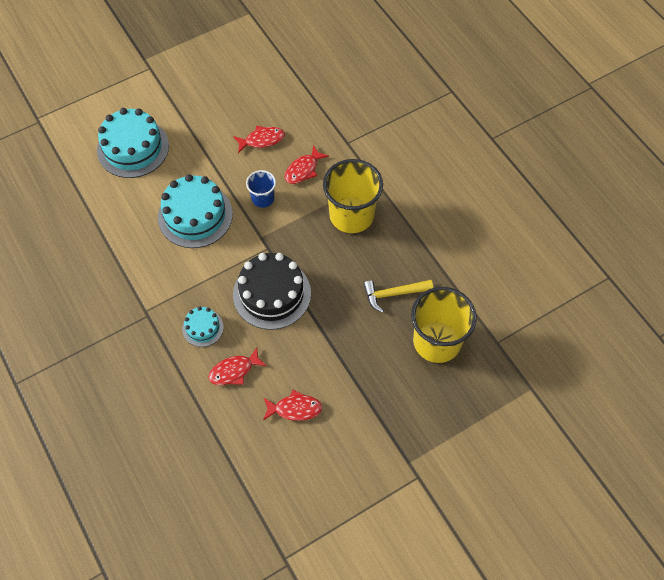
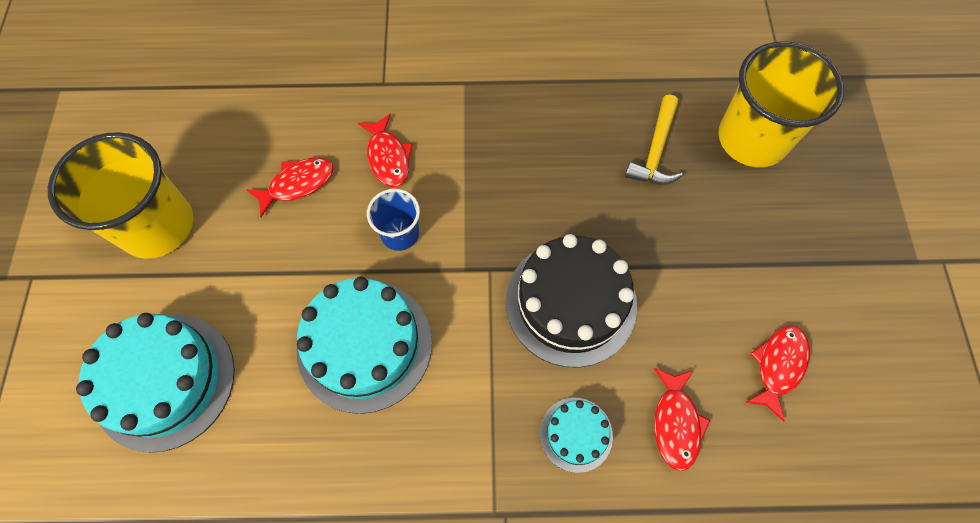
camera: 60 degrees left, 5 degrees up
(262, 140) = (297, 184): red fish -> red fish turned 45 degrees clockwise
(351, 215) = (503, 137): yellow cup -> yellow cup (157, 226)

